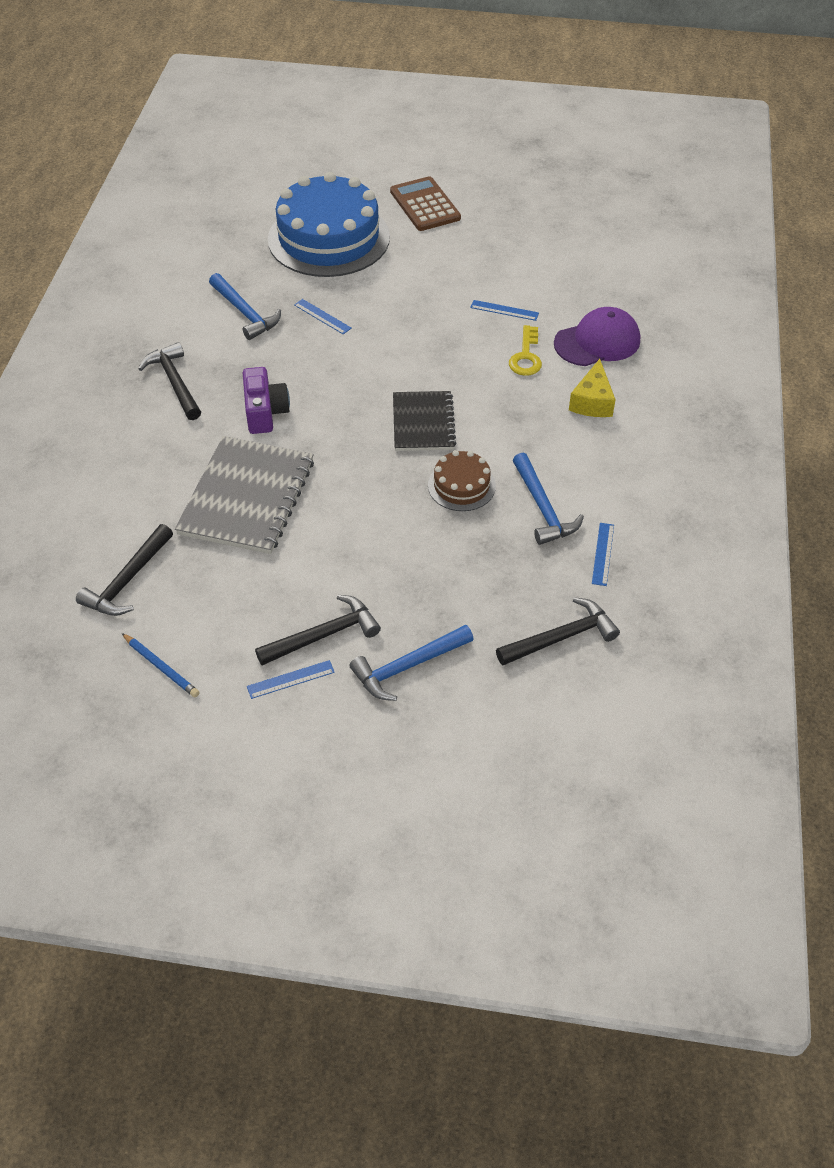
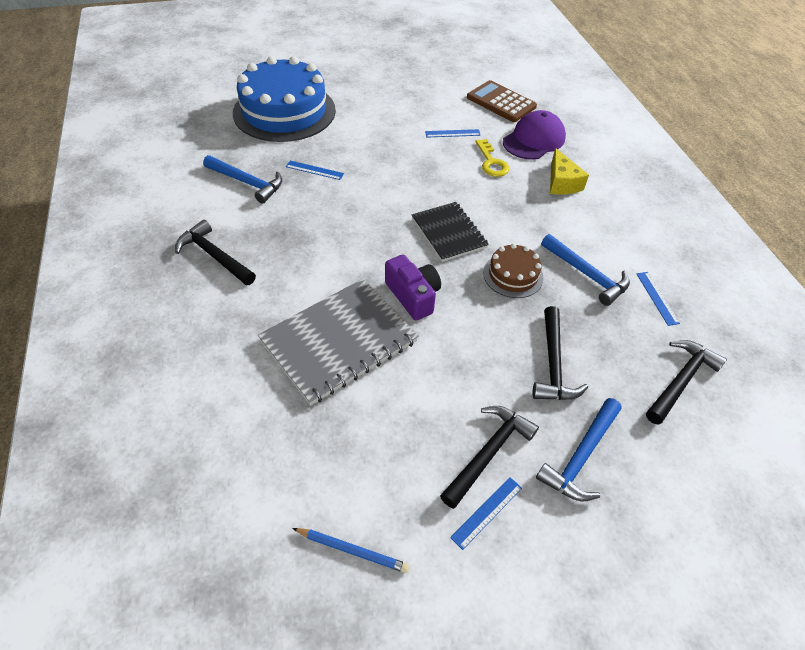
camera: 25 degrees left, 0 degrees up
(127, 580) = (267, 465): black hammer -> black hammer (553, 364)
(247, 497) = (339, 341): grey notebook -> grey notebook turned 60 degrees clockwise
(265, 412) = (311, 260): purple camera -> purple camera (413, 296)
(425, 205) = (345, 74): brown calculator -> brown calculator (501, 102)

